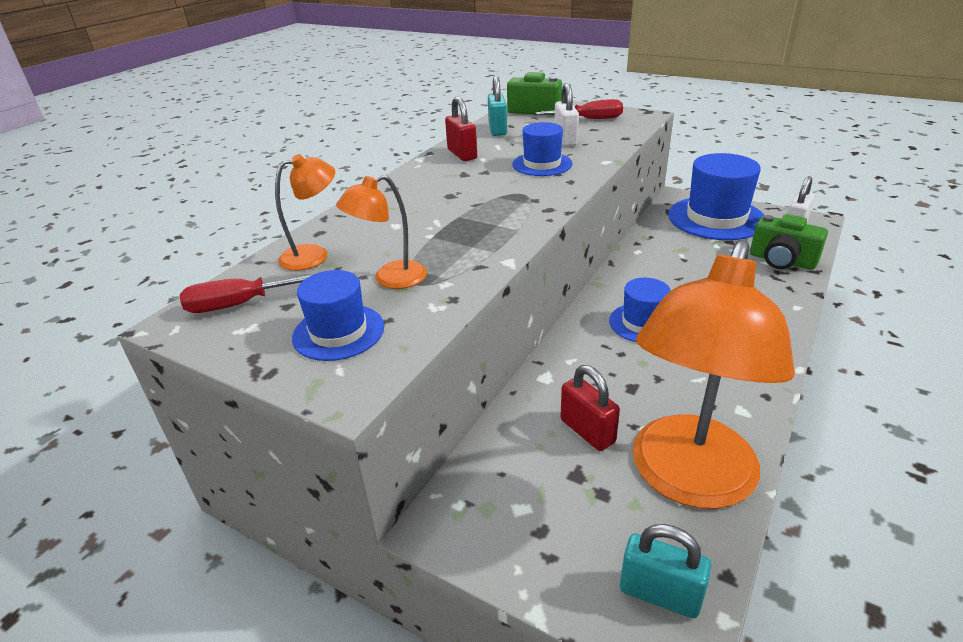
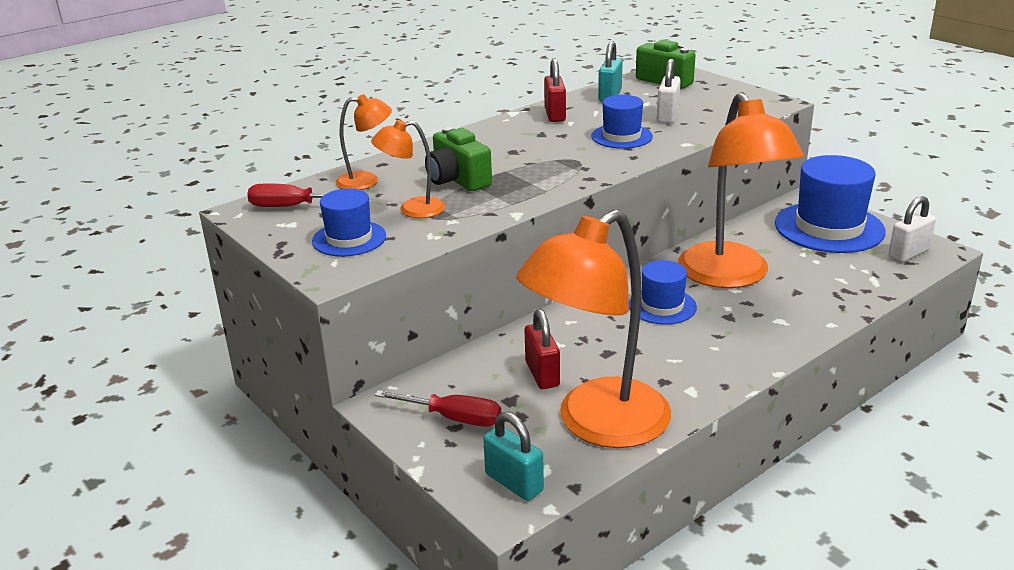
camera: 20 degrees right, 5 degrees down
(589, 119) = (713, 98): red screwdriver -> red screwdriver (453, 418)
(676, 279) = (730, 276): none -> orange lamp
(781, 261) = (859, 281): green camera -> green camera (457, 180)

